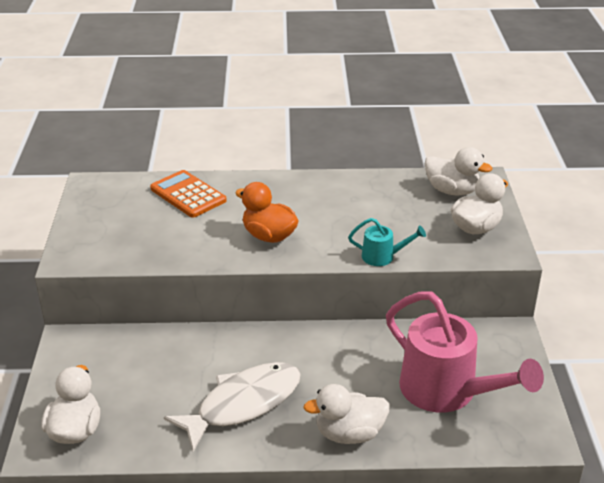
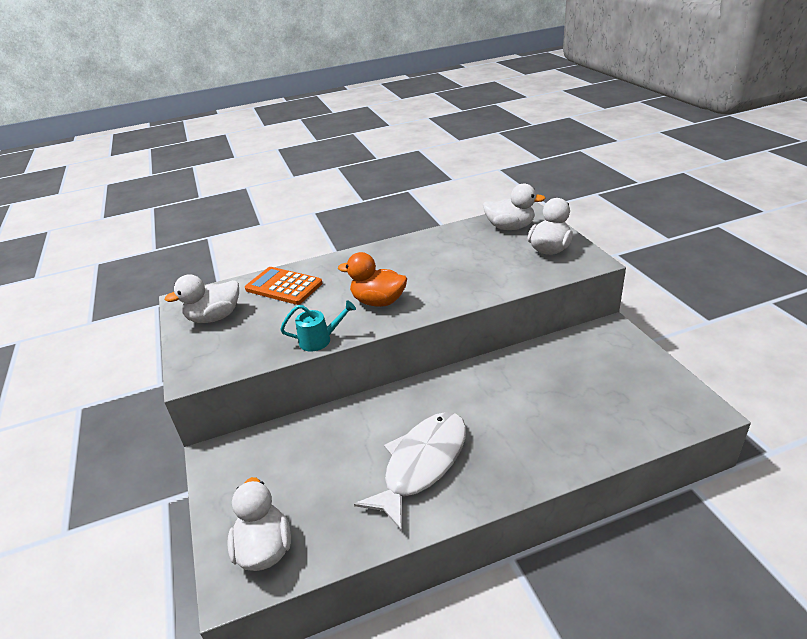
camera: 15 degrees left, 0 degrees up
(349, 434) = (537, 461): white duck -> white duck (214, 317)
(383, 257) = (490, 292): turquoise watering can -> turquoise watering can (320, 340)
(447, 392) = (596, 395): pink watering can -> none

